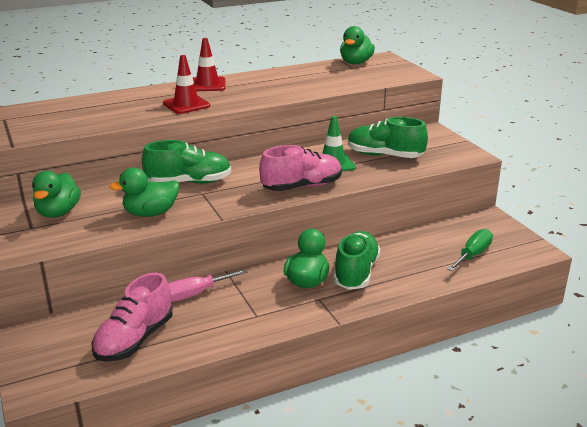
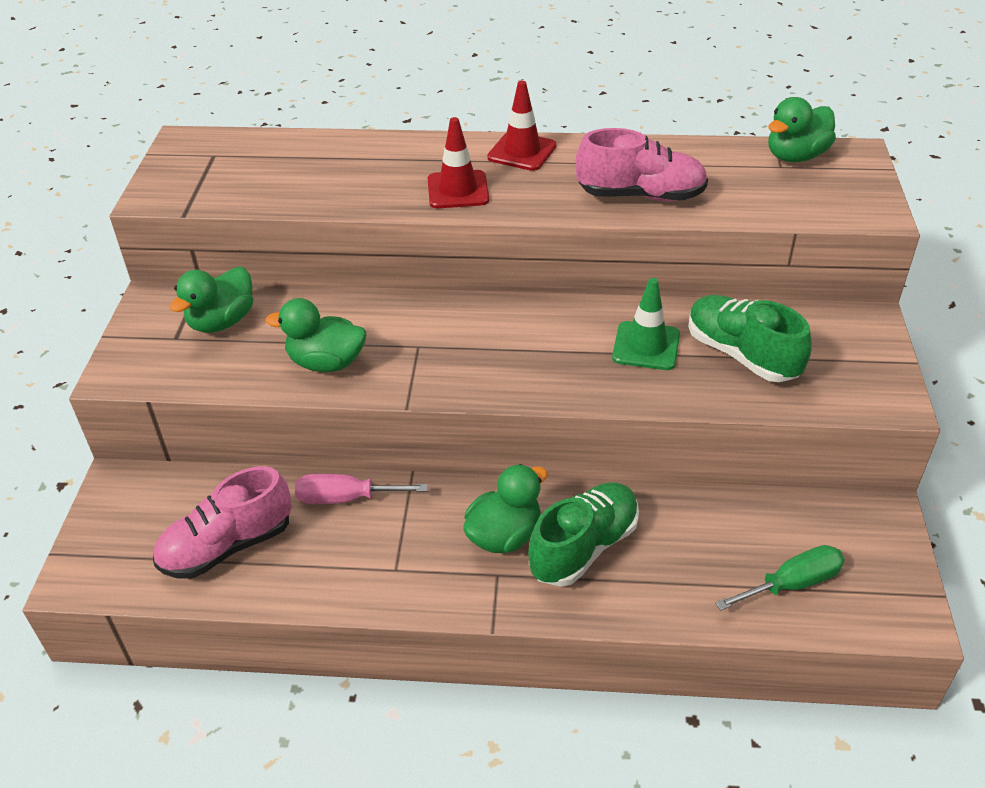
camera: 30 degrees right, 15 degrees up
(189, 182) = (416, 318): green shoe -> none
(302, 187) = (563, 381): pink shoe -> pink shoe (641, 195)

